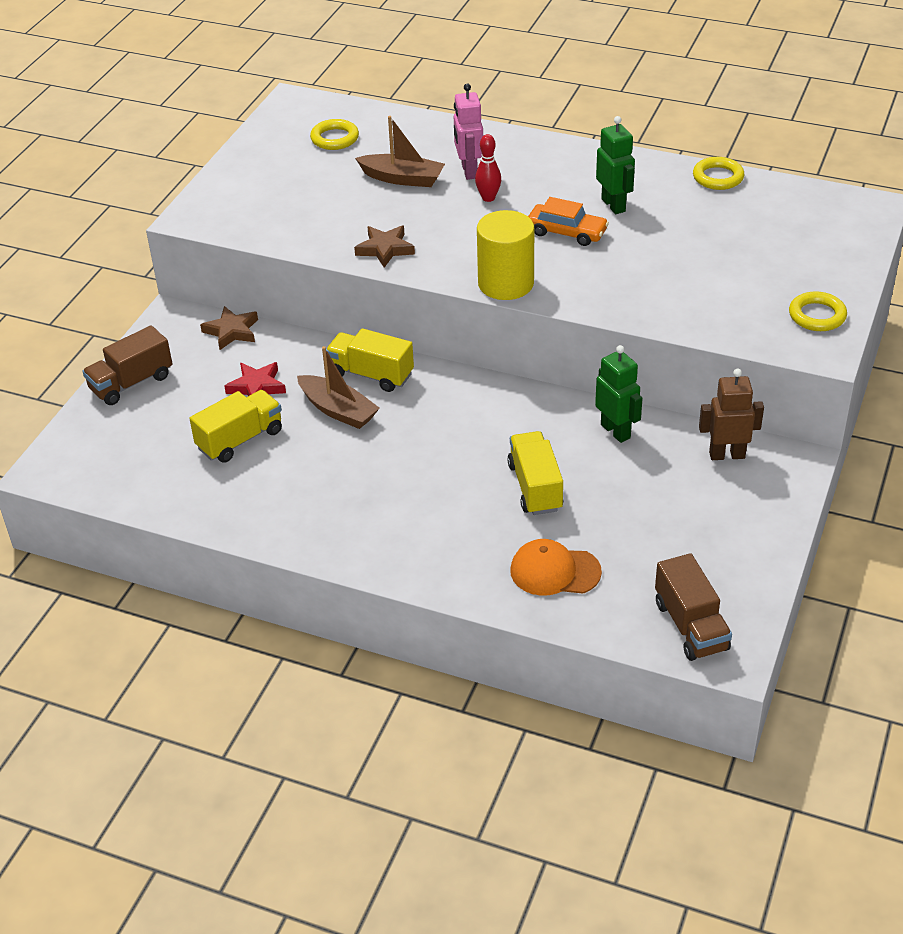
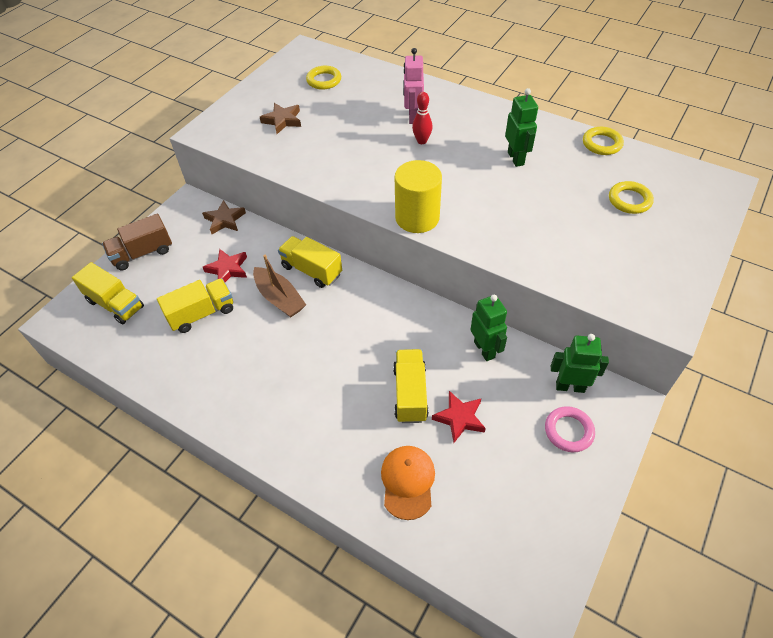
camera: 10 degrees right, 10 degrees up
(118, 444) = (115, 304): none -> yellow truck
(385, 249) = (333, 175): brown star -> brown star (282, 120)
(403, 178) = (363, 118): brown boat -> none
(554, 571) = (408, 482): orange cap -> orange cap turned 75 degrees clockwise
(566, 232) = (474, 178): orange car -> none
(601, 503) = (459, 418): none -> red star
(690, 626) = (511, 563): brown truck -> none
(727, 455) = (570, 386): brown robot -> green robot
(733, 498) = (568, 431): none -> pink ring
(817, 316) = (667, 283): yellow ring -> yellow ring (629, 200)

